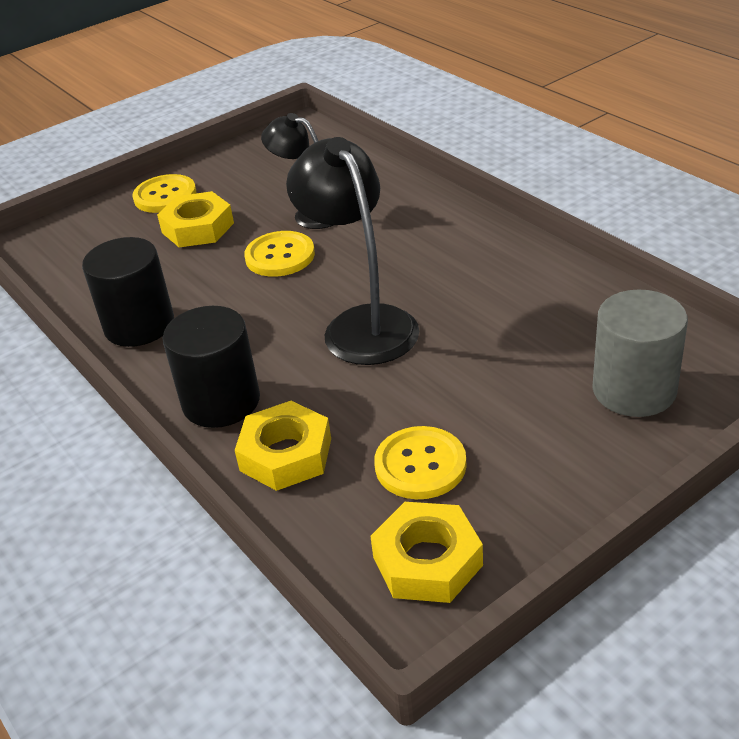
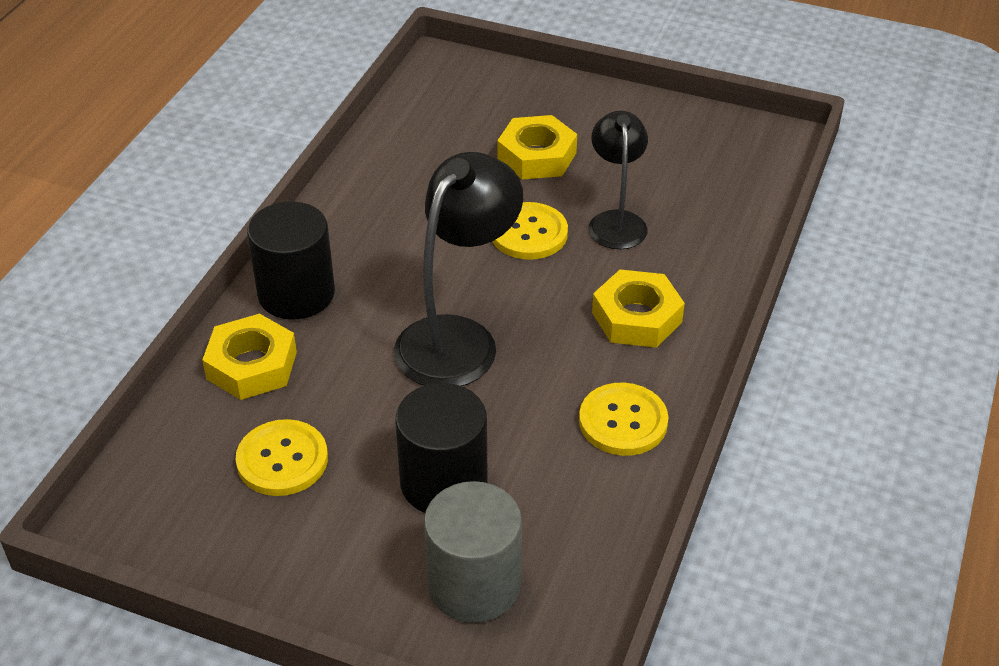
camera: 55 degrees right, 5 degrees up
(139, 325) = (368, 193): black cylinder -> black cylinder (443, 482)
(165, 196) = (574, 108): yellow button -> yellow button (623, 421)
(427, 561) = (169, 510): yellow nut -> yellow nut (636, 317)

